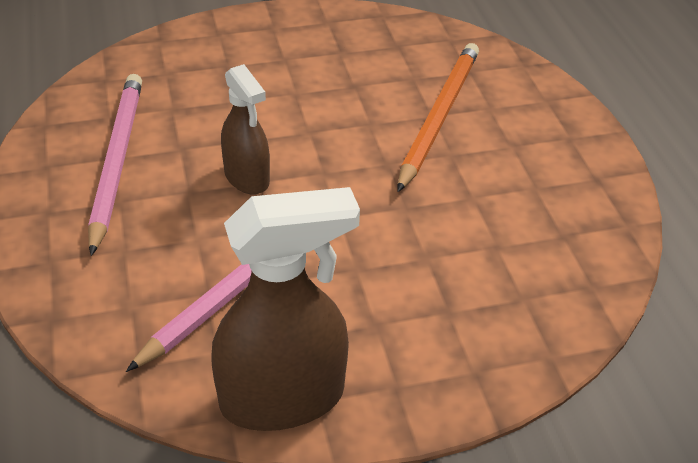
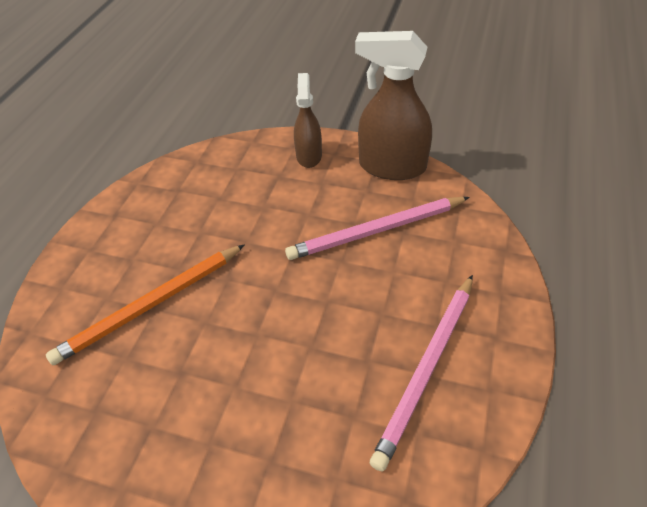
camera: 145 degrees left, 5 degrees up
(247, 177) = (332, 307): brown spray bottle -> brown spray bottle (309, 156)

